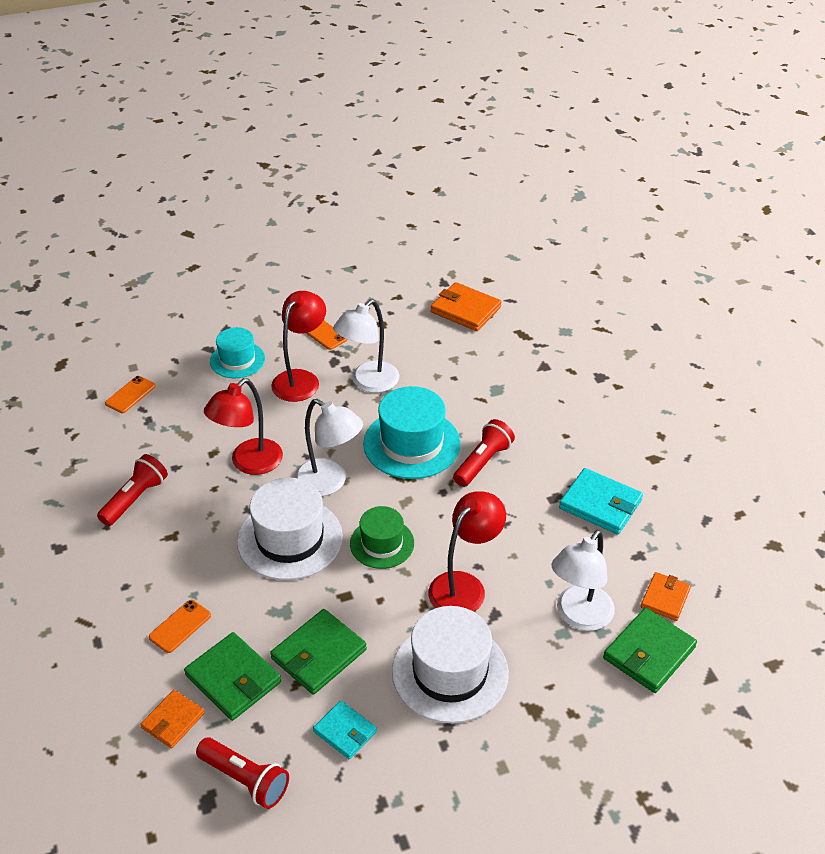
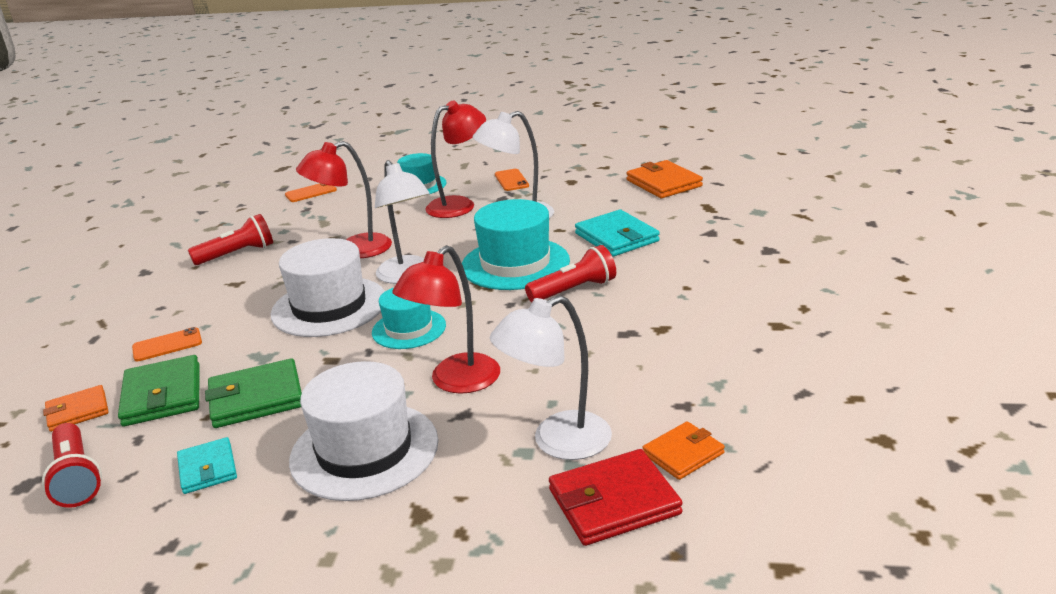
camera: 30 degrees right, 15 degrees down
(382, 543) = (409, 329): green hat -> turquoise hat
(464, 586) = (455, 382): red lamp -> red lamp turned 150 degrees clockwise
(600, 504) = (676, 350): turquoise wallet -> turquoise wallet (616, 237)
(649, 653) = (614, 502): green wallet -> red wallet

